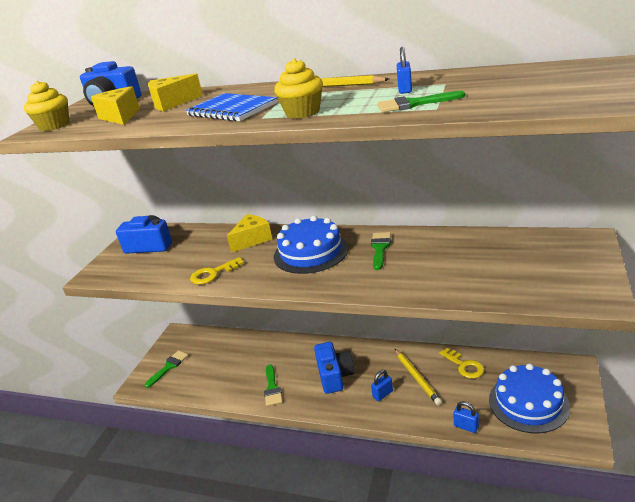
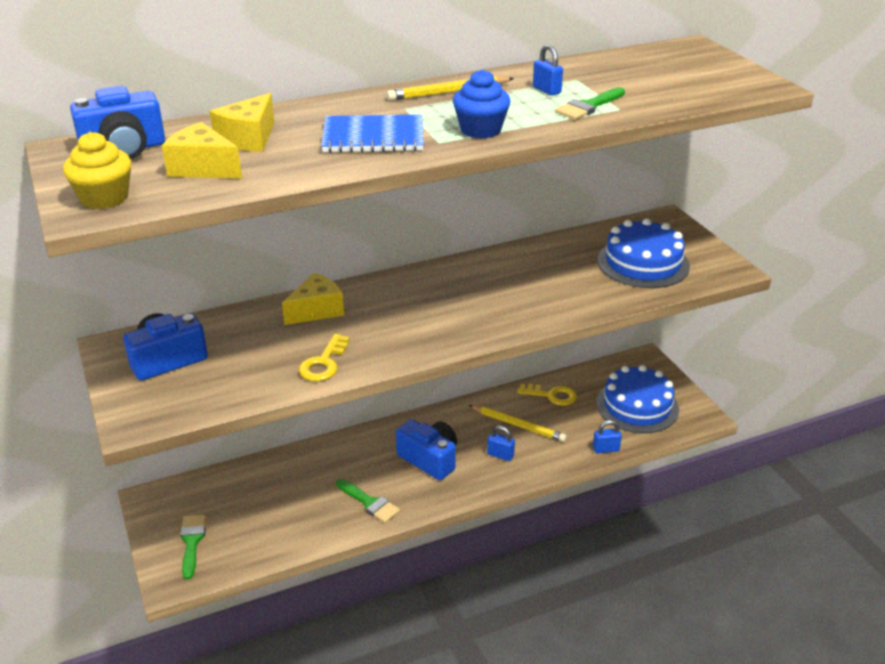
camera: 45 degrees left, 5 degrees up
(252, 240) = (316, 310): yellow cheese -> yellow cheese turned 45 degrees clockwise
(302, 112) = (480, 130): yellow cupcake -> blue cupcake
(311, 252) = (415, 304): blue cake -> blue cake (643, 263)
(380, 248) = (488, 278): green brush -> none
(382, 394) = (500, 455): blue padlock -> blue padlock turned 75 degrees counterclockwise

